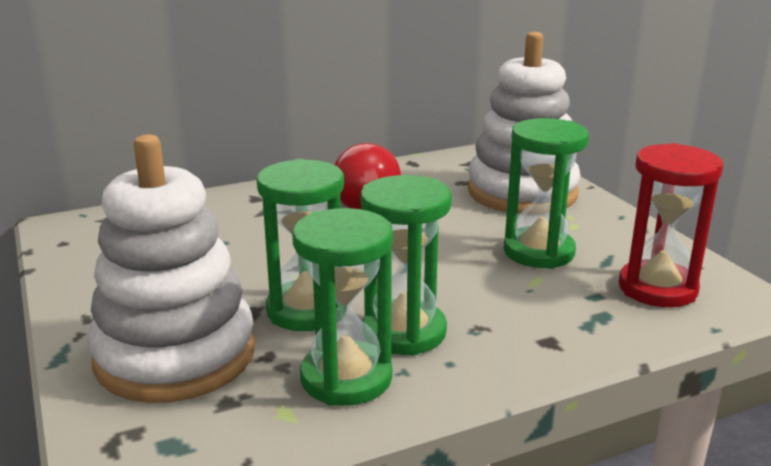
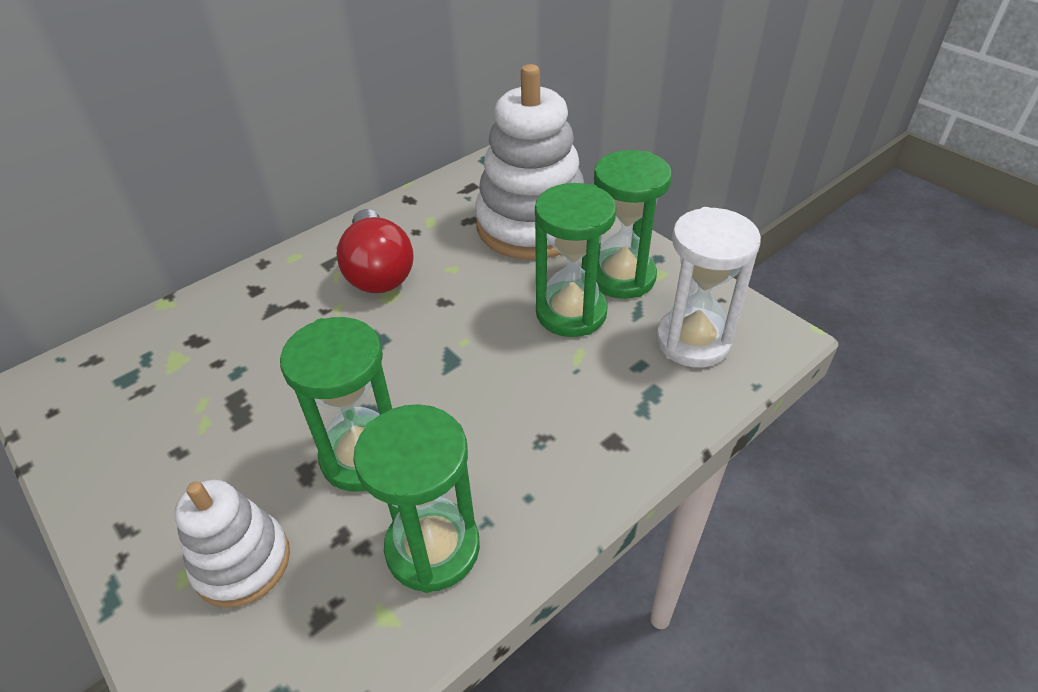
camera: 15 degrees left, 20 degrees up
(175, 355) = (242, 562): white stacking toy -> white stacking toy, size x0.56
(404, 332) = (471, 464): green hourglass -> green hourglass (621, 276)
(657, 288) = (693, 341): red hourglass -> white hourglass

